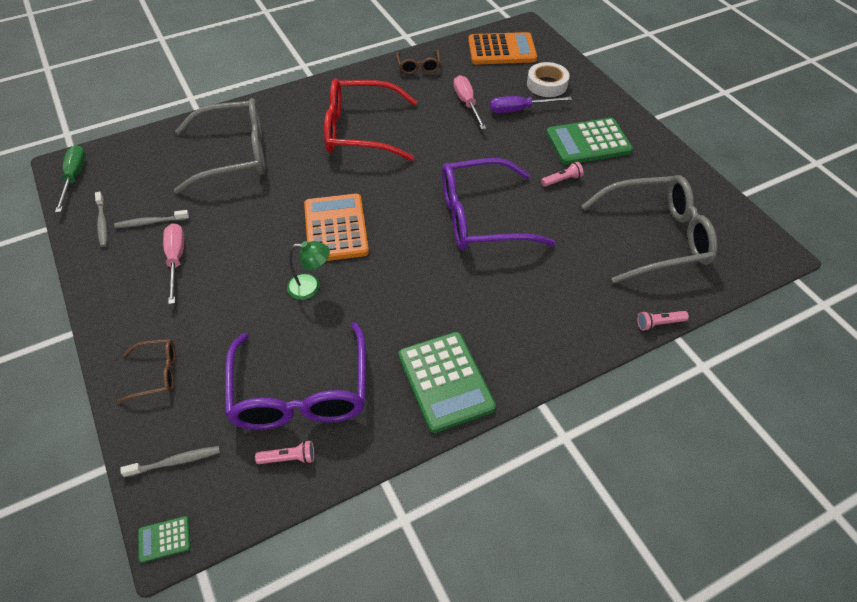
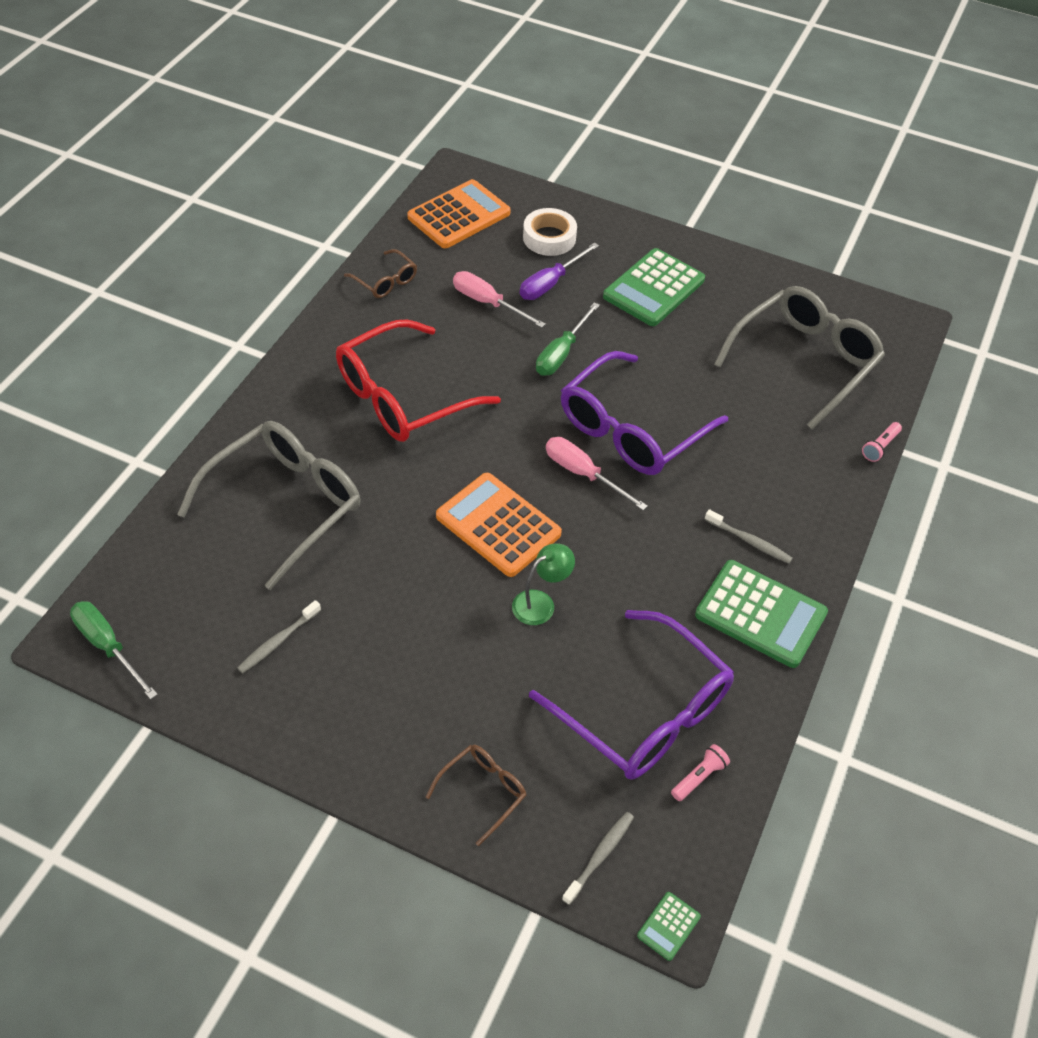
camera: 40 degrees left, 0 degrees up
(102, 223) = (218, 678): grey toothbrush -> grey toothbrush (749, 541)
(176, 260) = (361, 665): pink screwdriver -> pink screwdriver (583, 474)
(483, 152) = (561, 353): none -> green screwdriver
(562, 180) = (668, 345): pink flashlight -> none

